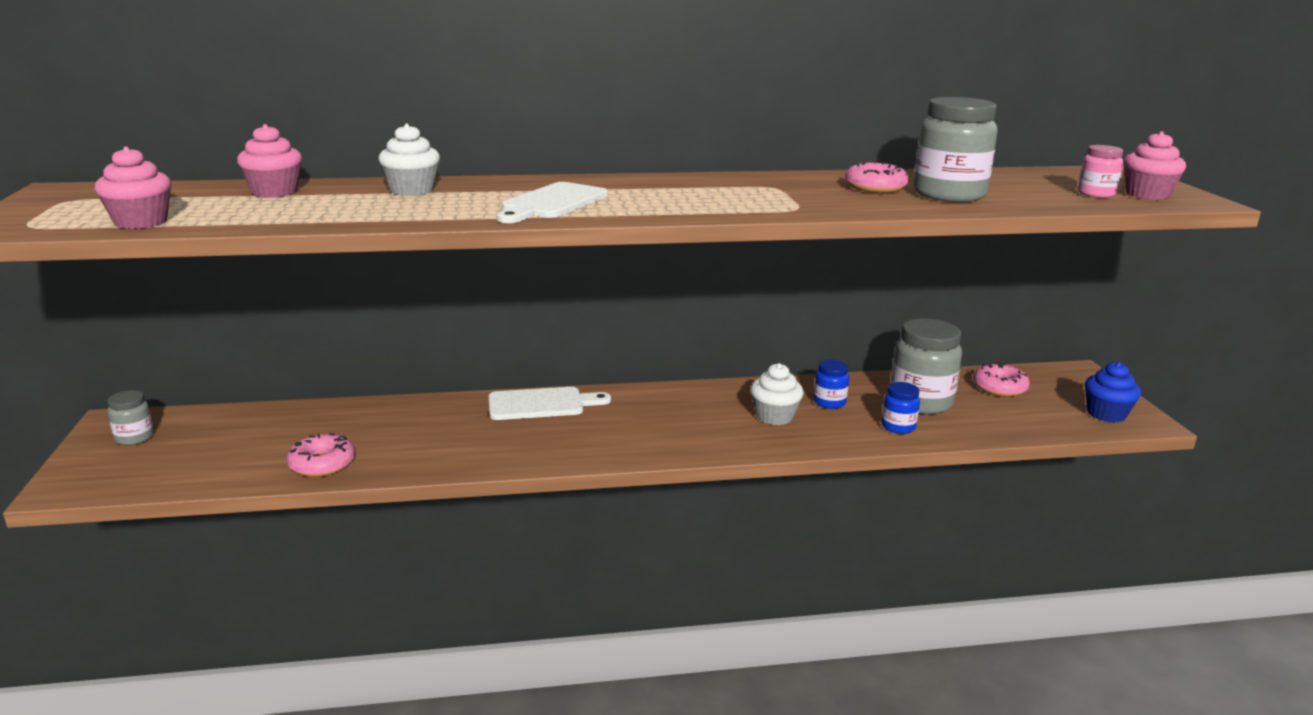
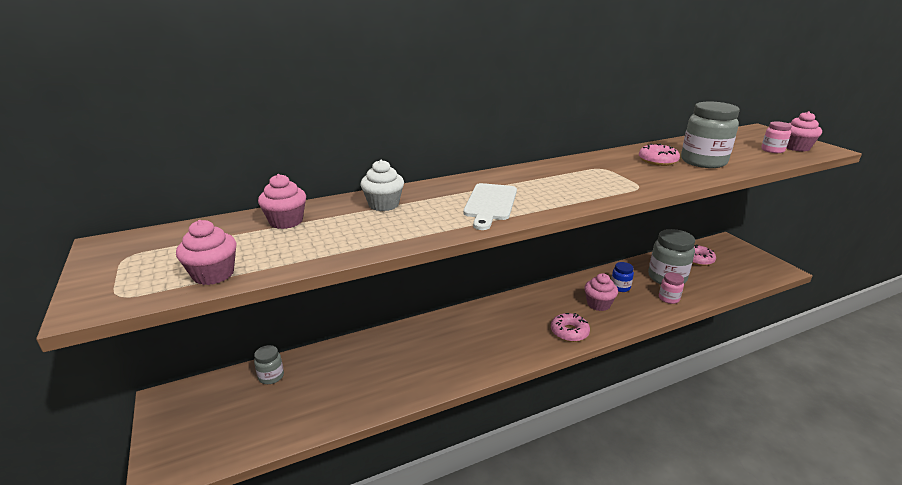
camera: 15 degrees left, 5 degrees up
(134, 438) = (190, 411): grey jar -> grey jar (271, 376)
(322, 464) = (346, 405): pink donut -> pink donut (569, 332)
(541, 404) = (457, 321): white cutting board -> none
(774, 416) = (598, 304): white cupcake -> pink cupcake
(898, 427) = (668, 298): blue jar -> pink jar
(1106, 414) = (761, 268): blue cupcake -> none

